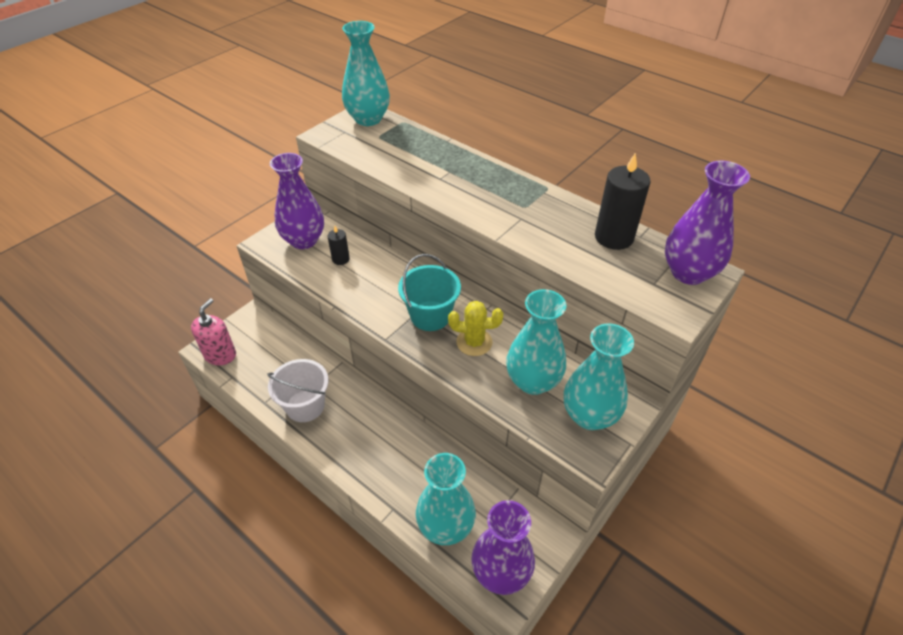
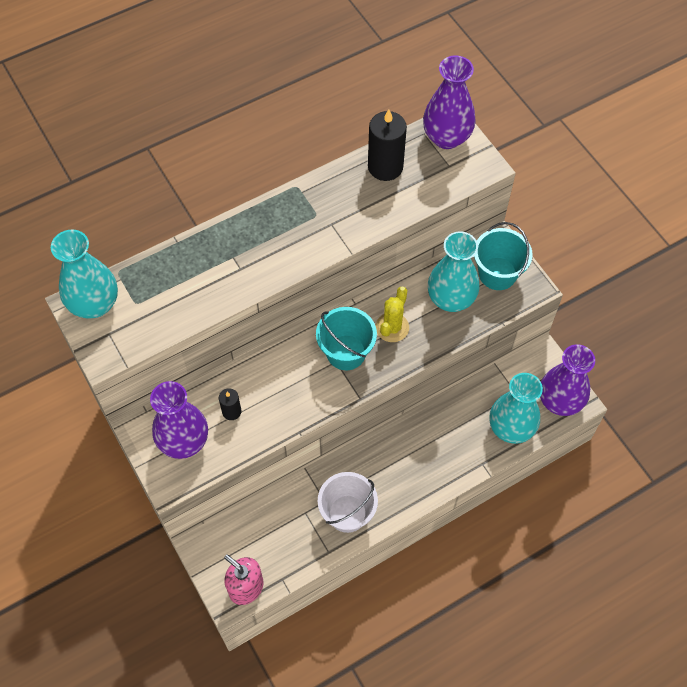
camera: 70 degrees left, 15 degrees up
(589, 416) = (497, 273): turquoise vase -> turquoise bucket

